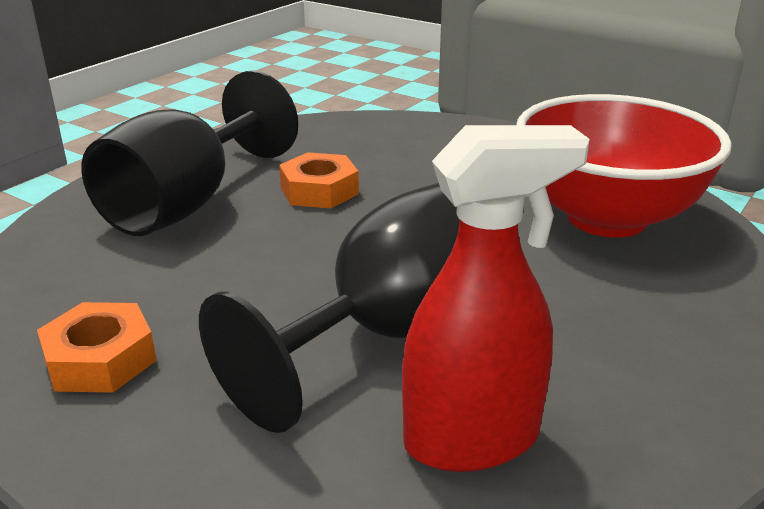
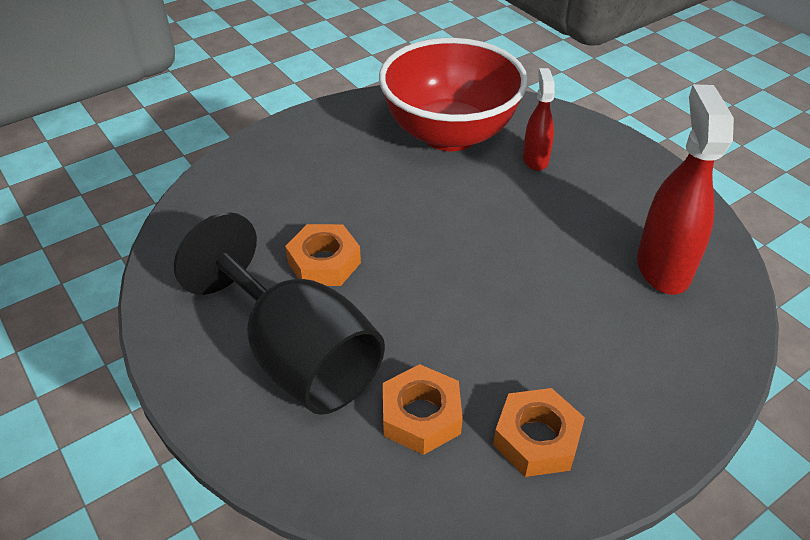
camera: 70 degrees left, 15 degrees up
(123, 280) = (421, 416): none -> orange nut
(391, 333) = (552, 273): black goblet -> none
(624, 287) = (535, 159): none -> red spray bottle

